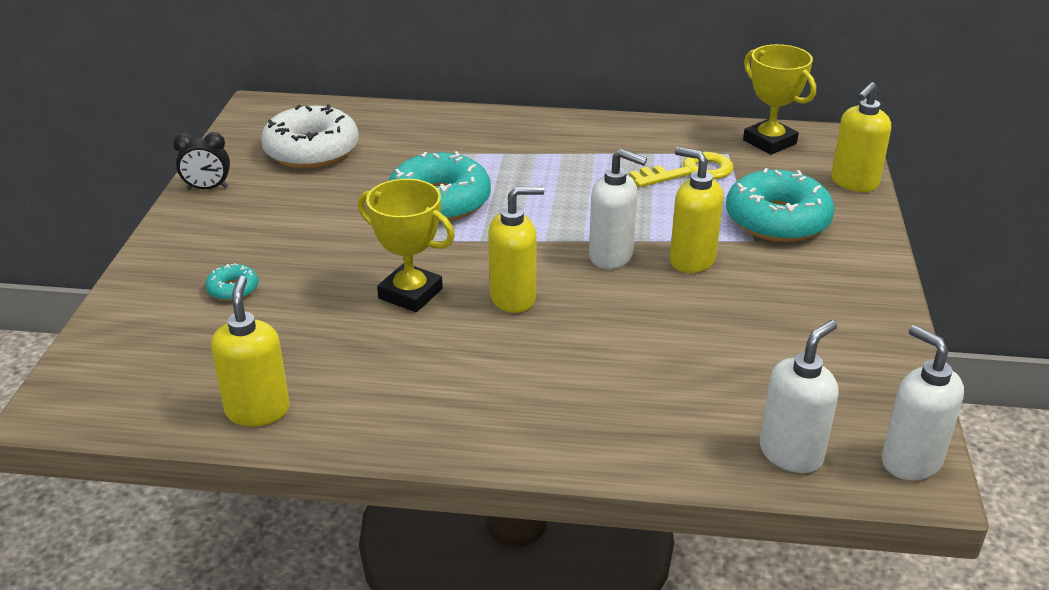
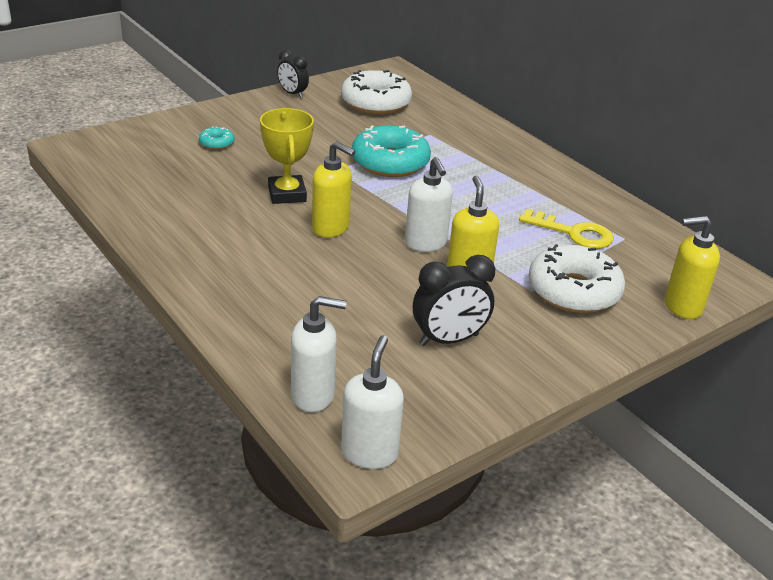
camera: 45 degrees right, 0 degrees up
(258, 410) = (129, 197): yellow soap dispenser -> none
(769, 142) = (672, 249): yellow trophy -> none
(777, 220) = (573, 291): turquoise donut -> white donut
(781, 325) = (449, 340): none -> black clock

